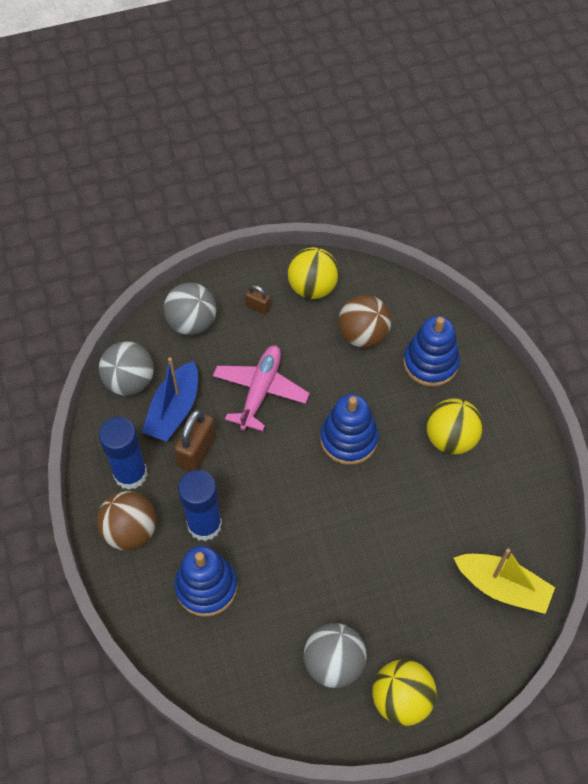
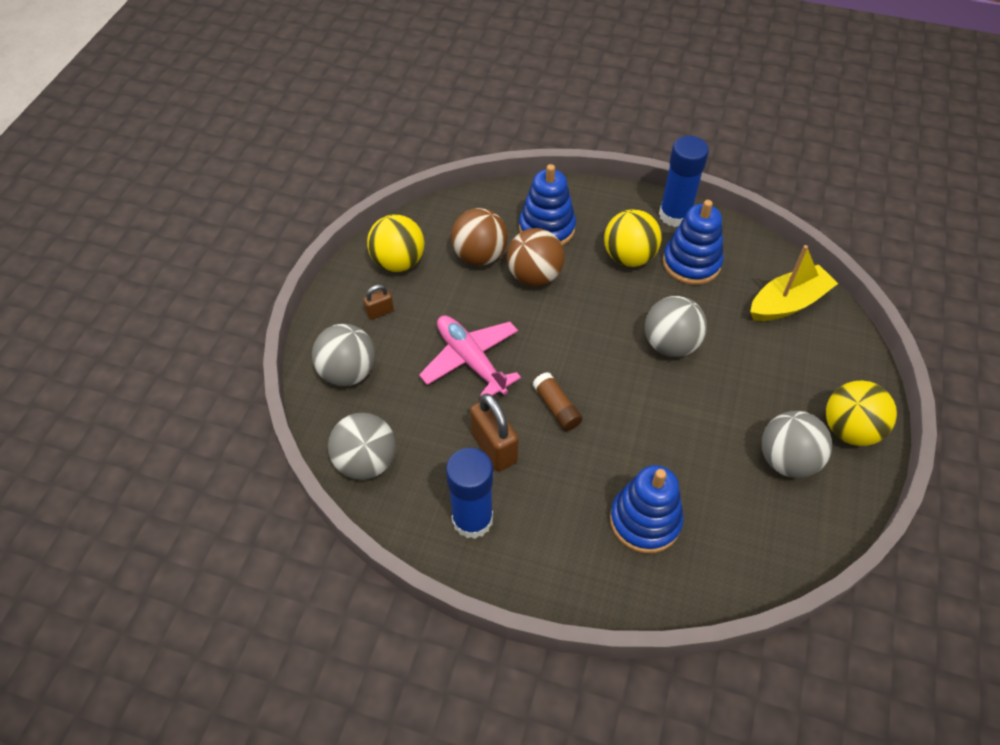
camera: 55 degrees left, 5 degrees down
(130, 531) = (537, 555): brown ball -> brown ball (534, 276)
(174, 410) = (432, 441): blue boat -> none
(204, 524) = (577, 485): blue glue stick -> blue glue stick (674, 215)
(261, 472) = (556, 407): none -> brown glue stick
(348, 439) = (574, 324): blue stacking toy -> blue stacking toy (691, 263)
(383, 518) = (670, 344): none -> grey ball

